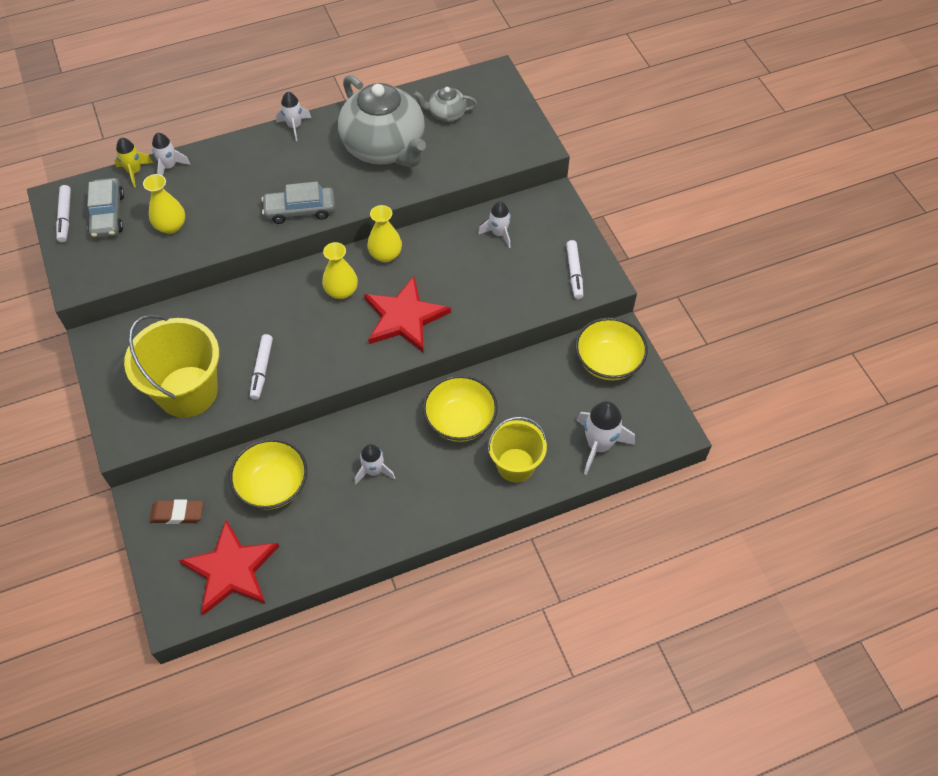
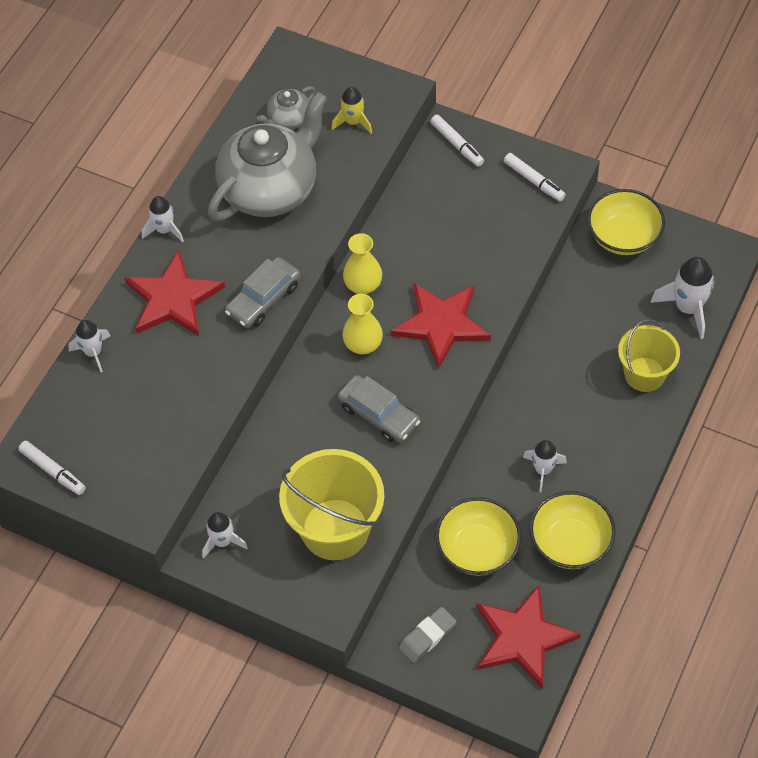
camera: 40 degrees left, 0 degrees up
(107, 214) = (91, 438): grey car -> grey car (378, 414)
(134, 172) = (65, 382): yellow rocket -> yellow rocket (353, 122)
(171, 226) = (164, 401): yellow vase -> none
(177, 514) = (427, 636): brown eraser -> grey eraser
(250, 170) = (173, 299): none -> red star
(262, 369) = (375, 461): white marker -> white marker (457, 144)
(384, 148) = (270, 189): grey teapot -> grey teapot turned 60 degrees counterclockwise
(460, 420) = (564, 375): yellow bowl -> yellow bowl (570, 543)
(499, 233) = (436, 194): white rocket -> white rocket (223, 541)

